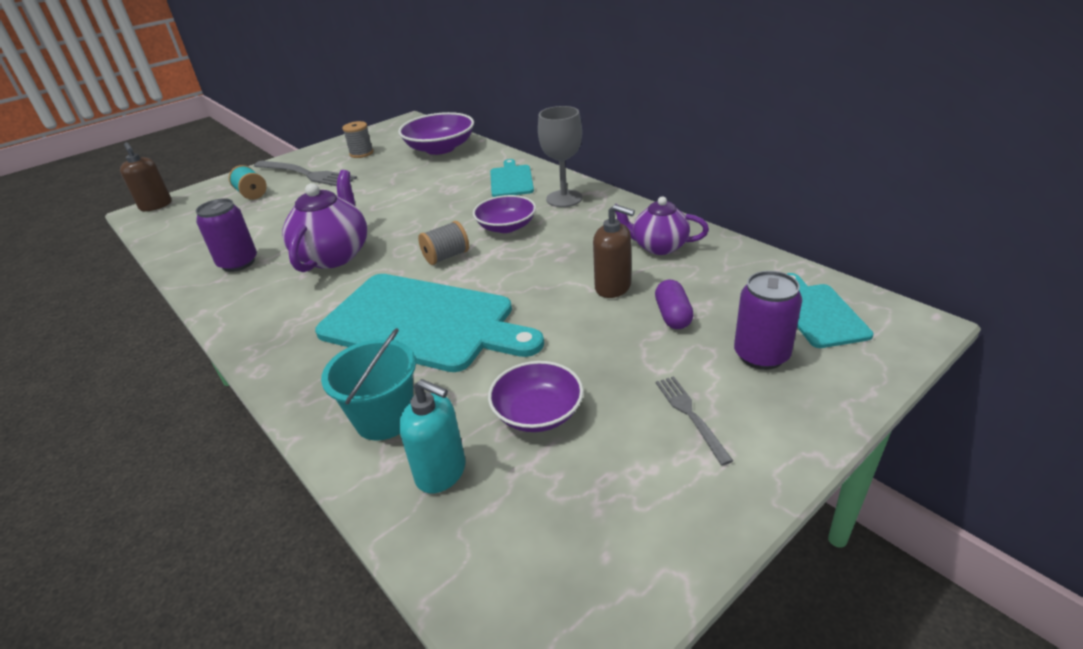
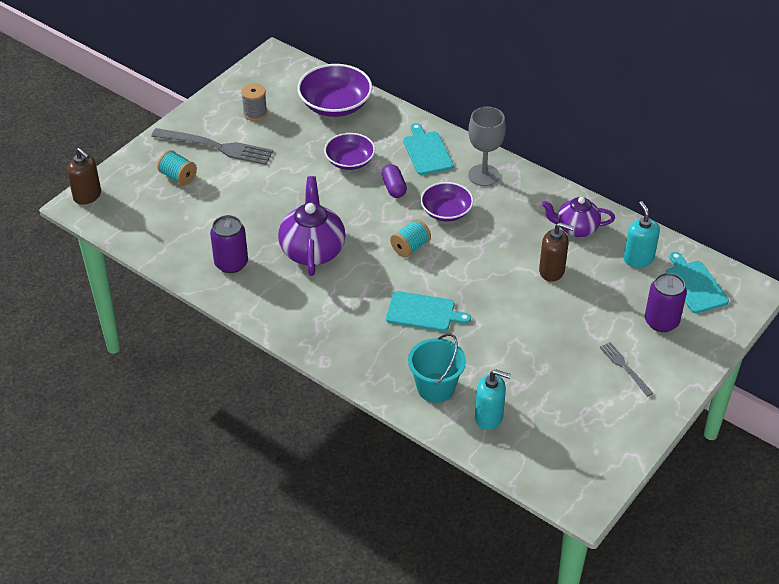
camera: 15 degrees left, 10 degrees up
(423, 322) = (423, 312): turquoise cutting board -> turquoise cutting board, size x0.50
(446, 257) = (410, 247): grey spool -> turquoise spool
(537, 413) = (532, 374): purple bowl -> purple bowl (350, 161)
(673, 315) = (600, 294): purple capsule -> purple capsule (394, 188)
(736, 280) = (638, 259): none -> turquoise soap dispenser

